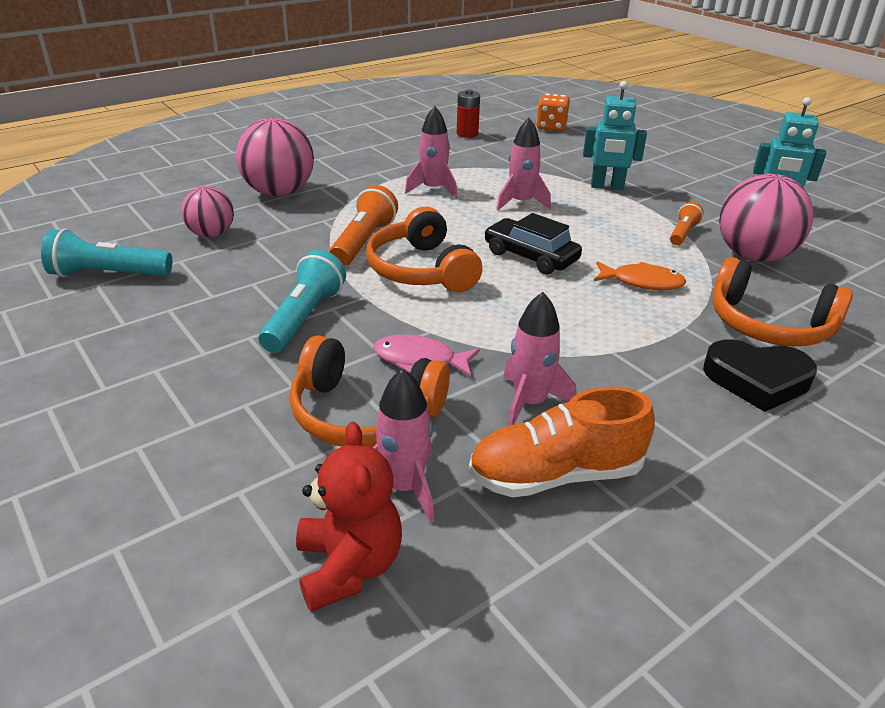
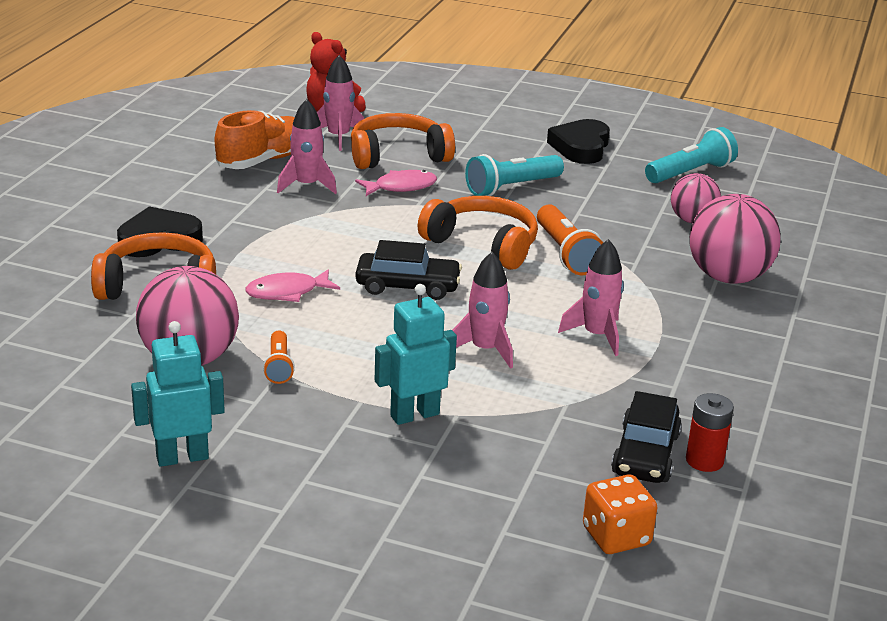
camera: 145 degrees right, 5 degrees down
(139, 344) = (581, 147): none -> black heart
(304, 318) = (511, 187): turquoise flashlight -> turquoise flashlight turned 75 degrees clockwise
(493, 142) = (645, 454): none -> black car
(642, 282) = (287, 292): orange fish -> pink fish

